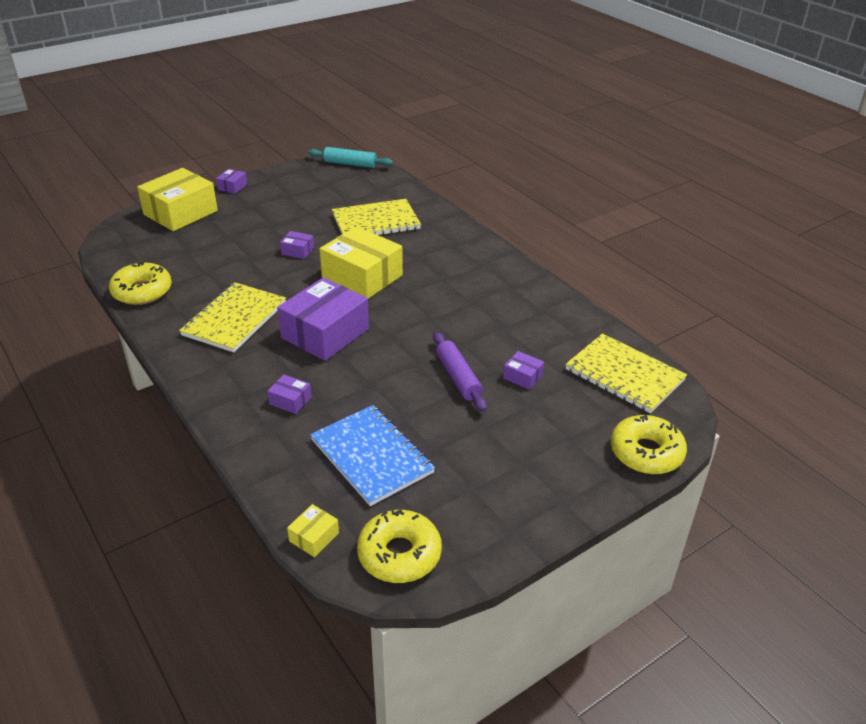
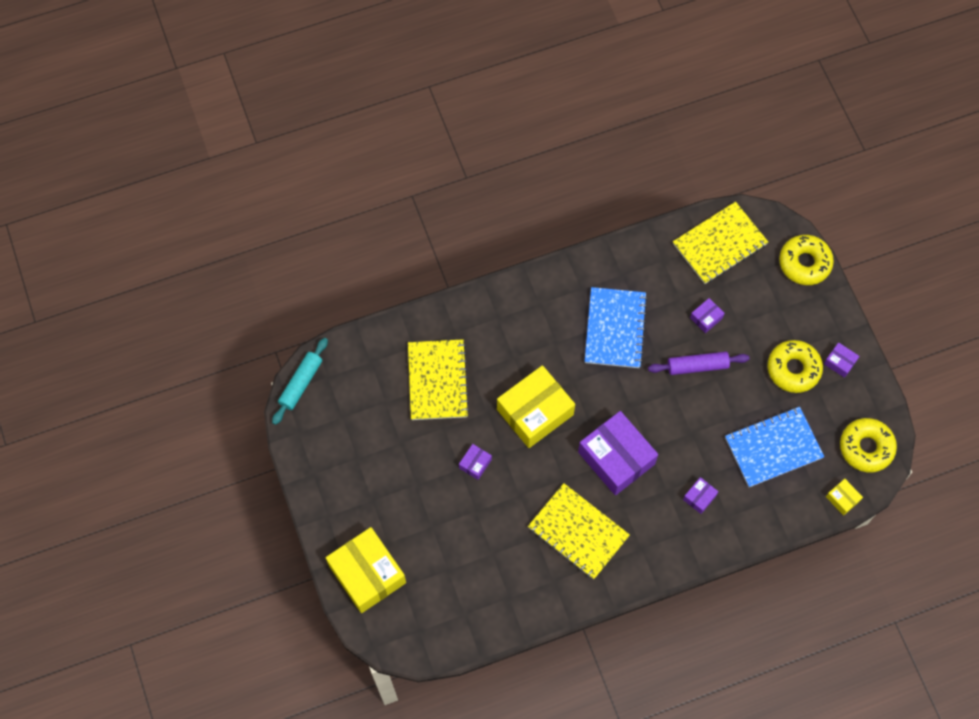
camera: 75 degrees left, 30 degrees up
(142, 291) = (513, 613): yellow donut -> yellow donut (793, 369)
(232, 187) = (322, 516): purple box -> purple box (840, 362)
(476, 313) = (615, 329): none -> blue notebook

